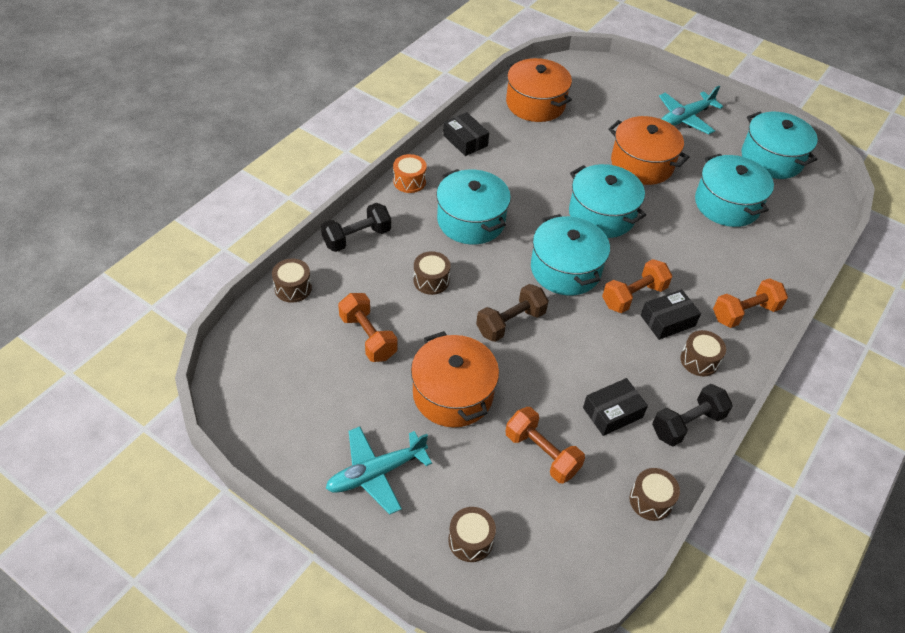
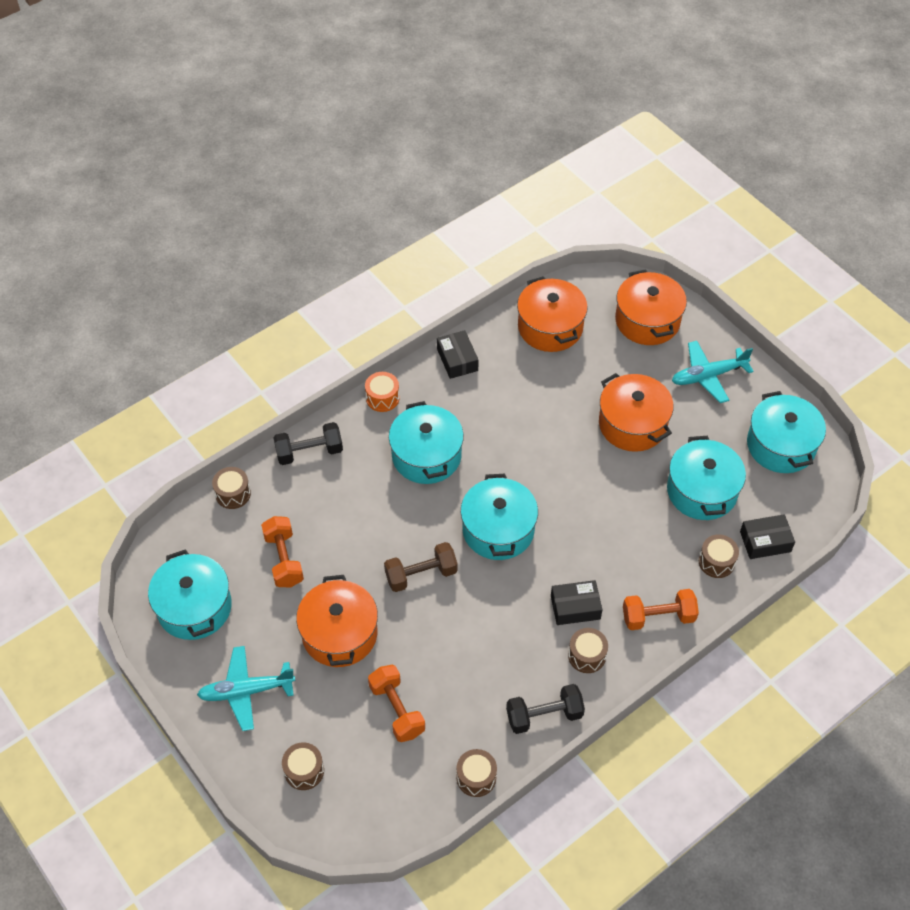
camera: 20 degrees right, 5 degrees up
(431, 280) = (363, 513): brown drum -> brown drum (716, 562)
(601, 215) = (562, 476): turquoise pot -> turquoise pot (194, 607)
(612, 412) = (478, 687): black box -> black box (765, 541)
(614, 87) = (647, 321): none -> orange pot
(633, 296) = (553, 573): orange dumbbell -> none

